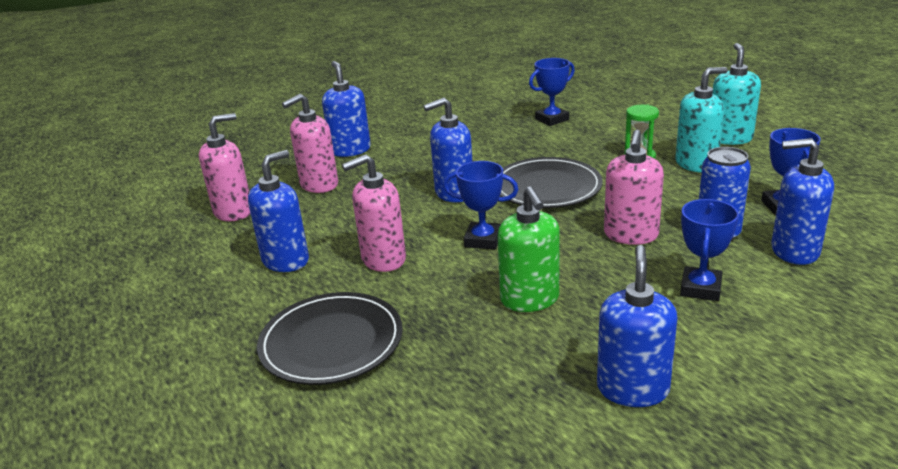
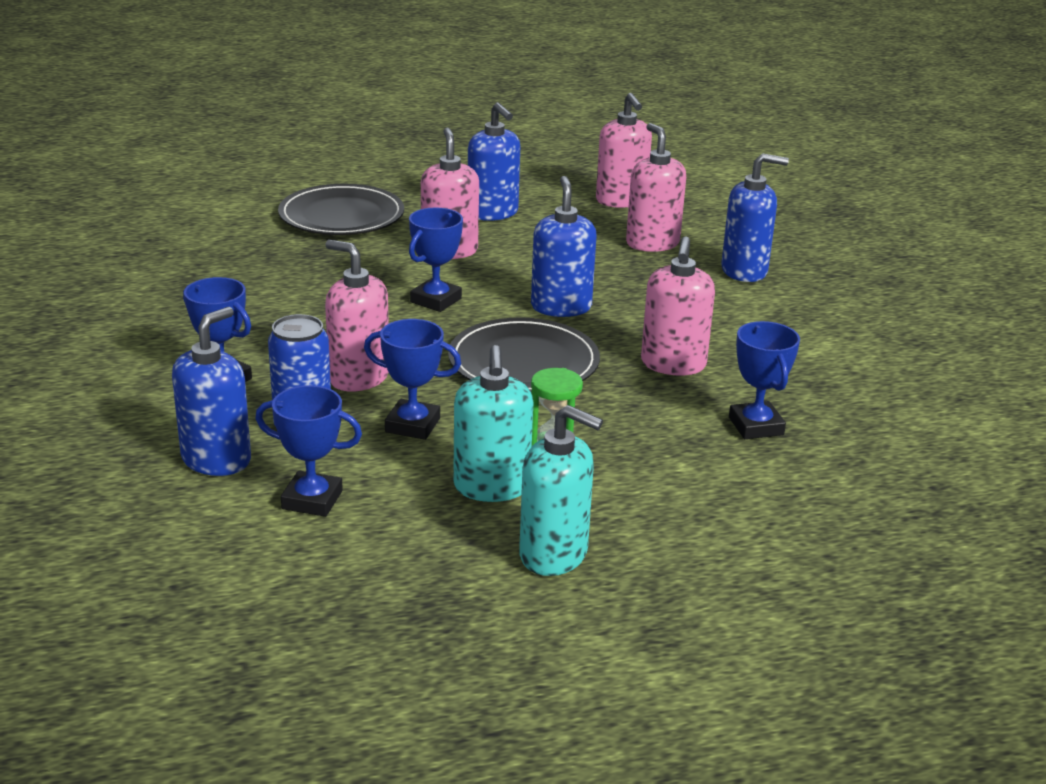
camera: 105 degrees right, 0 degrees up
(503, 147) = (673, 364): none -> pink soap dispenser
(530, 299) = (306, 298): green soap dispenser -> none
(632, 389) = (142, 306): blue soap dispenser -> none
(665, 200) = (412, 425): none -> blue trophy

